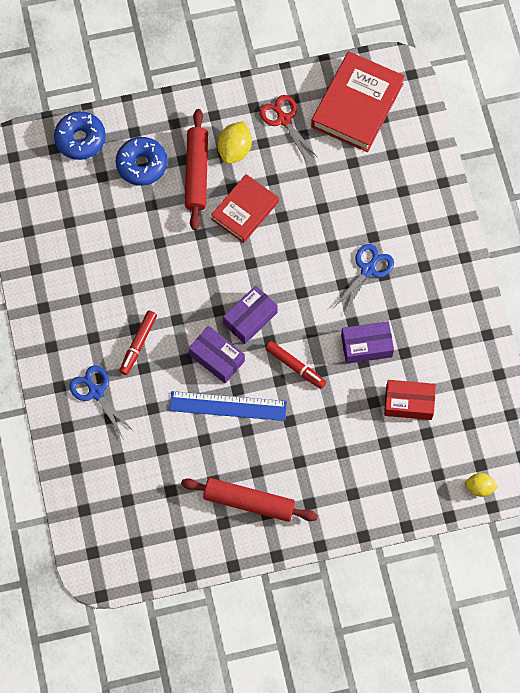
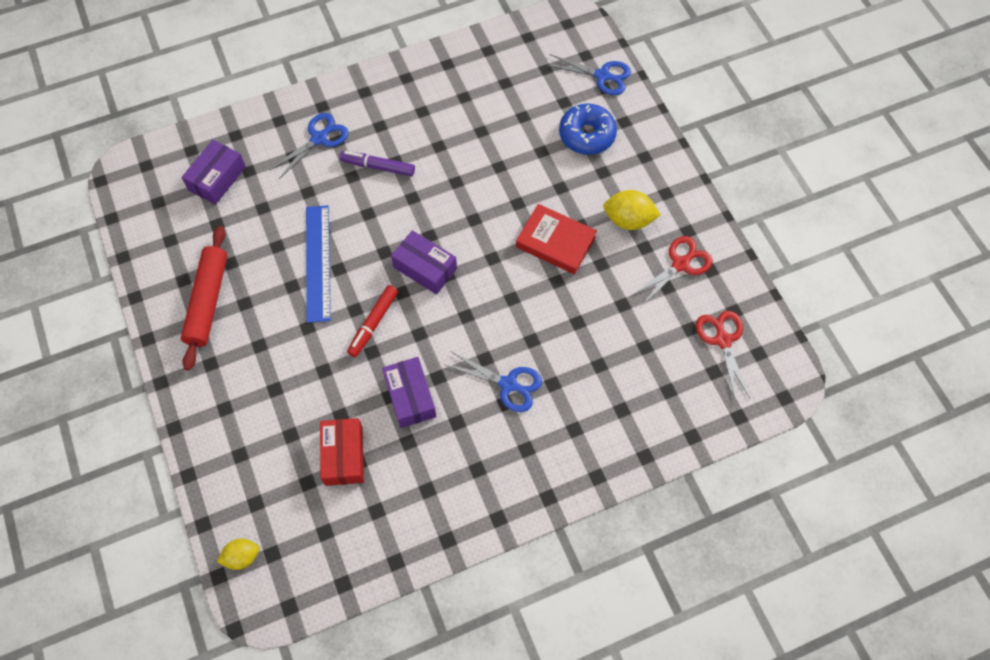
camera: 80 degrees right, 5 degrees down
(80, 139) = (602, 76): blue donut -> blue scissors
(138, 344) = (378, 166): red marker -> purple marker
(196, 173) = (590, 187): red rolling pin -> none
(217, 358) = (373, 243): purple box -> purple box (217, 178)
(357, 105) = (722, 340): red book -> red scissors
(479, 487) = (242, 556): yellow lemon -> yellow lemon turned 75 degrees clockwise

